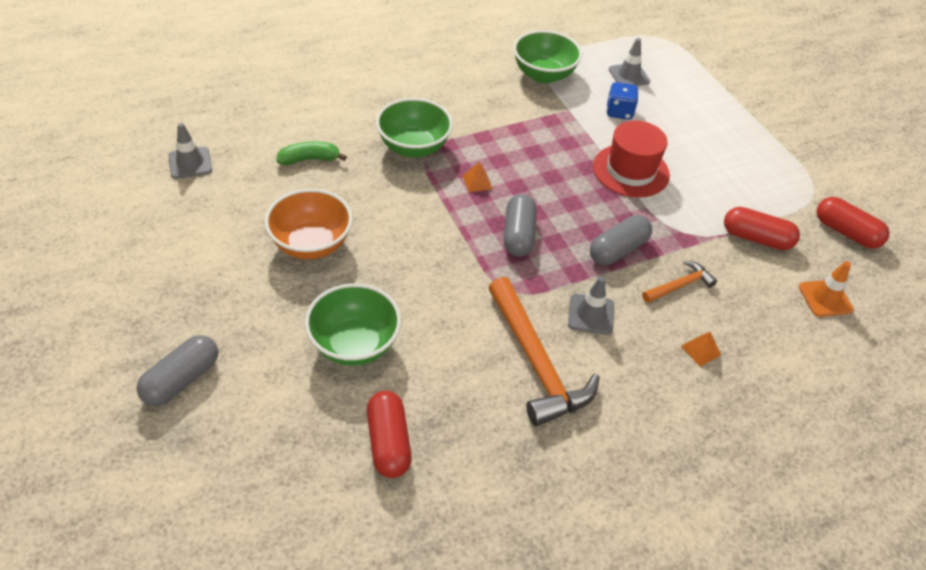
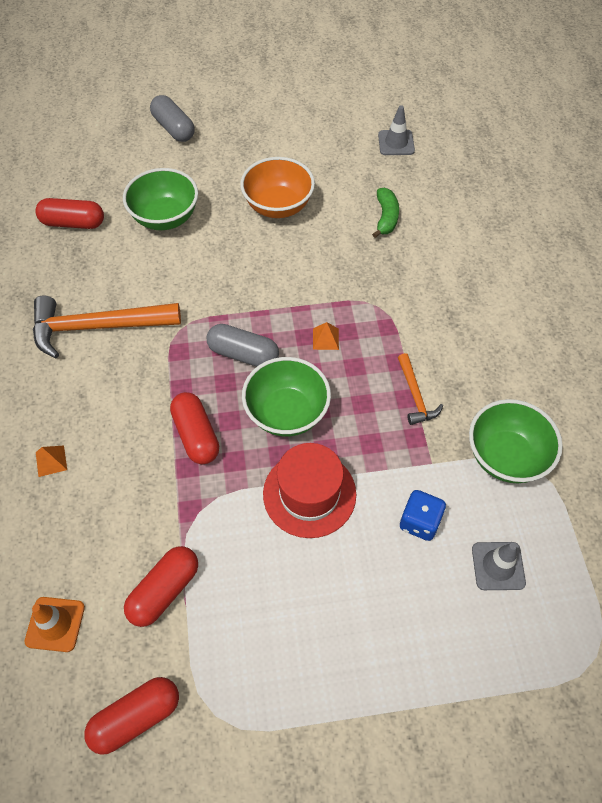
camera: 110 degrees right, 10 degrees up
(413, 147) = (389, 297): green bowl -> green bowl (287, 412)
(591, 314) = (128, 383): grey traffic cone -> none
(618, 250) = (196, 435): grey capsule -> red capsule
(679, 285) = (131, 475): orange hammer -> orange hammer (415, 395)

